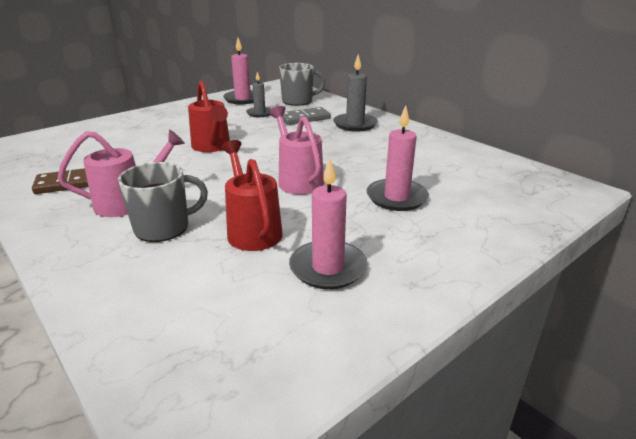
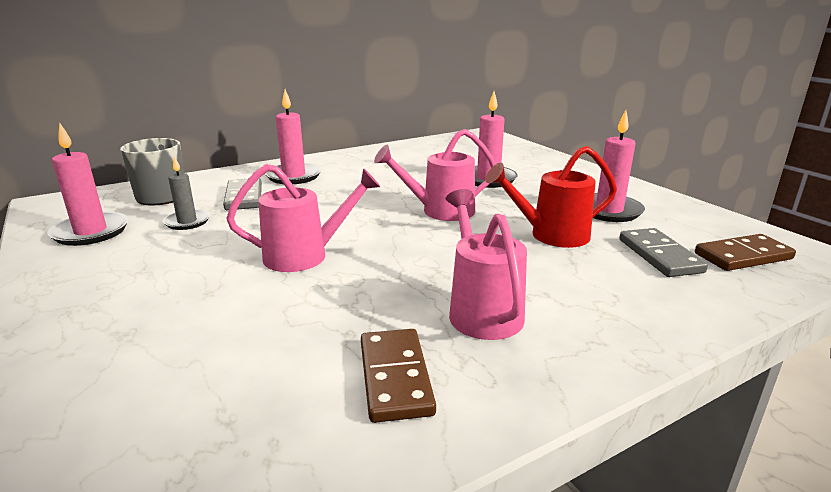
camera: 80 degrees left, 5 degrees down
(163, 228) = (551, 282): grey mug -> none
(203, 355) = (743, 256): none -> brown domino
(208, 289) = (660, 256): none -> grey domino
(212, 147) = (305, 256): red watering can -> pink watering can
(355, 124) = (293, 176): grey candle -> pink candle

